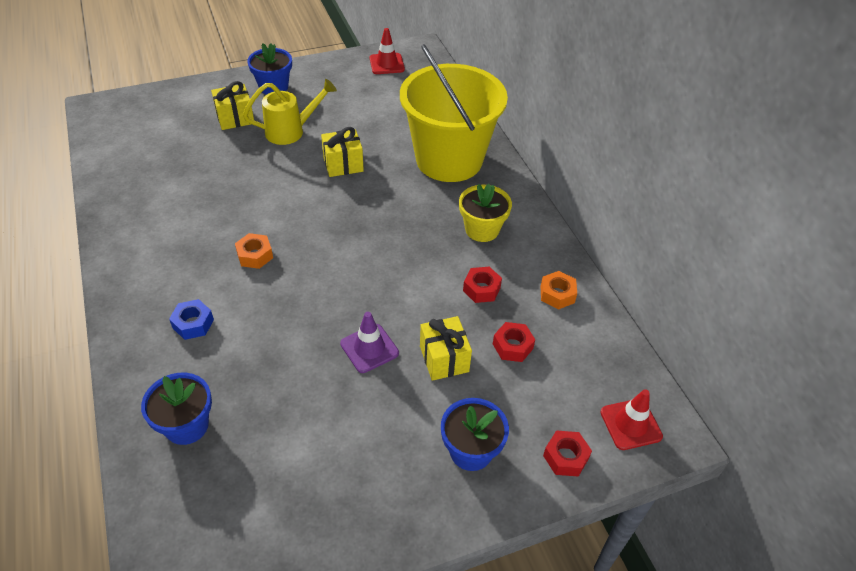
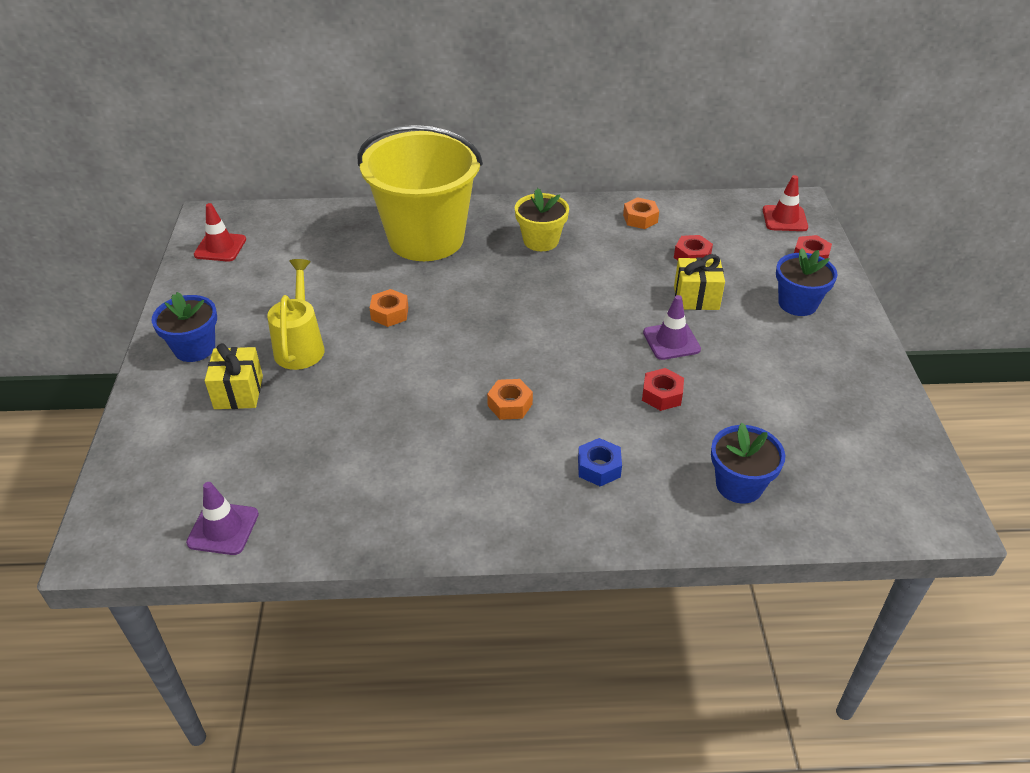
camera: 70 degrees left, 5 degrees down
(111, 149) = (223, 528): none -> purple traffic cone
(343, 164) = (390, 313): yellow gift -> orange nut
(481, 289) = (619, 258): red nut -> red nut (662, 395)

